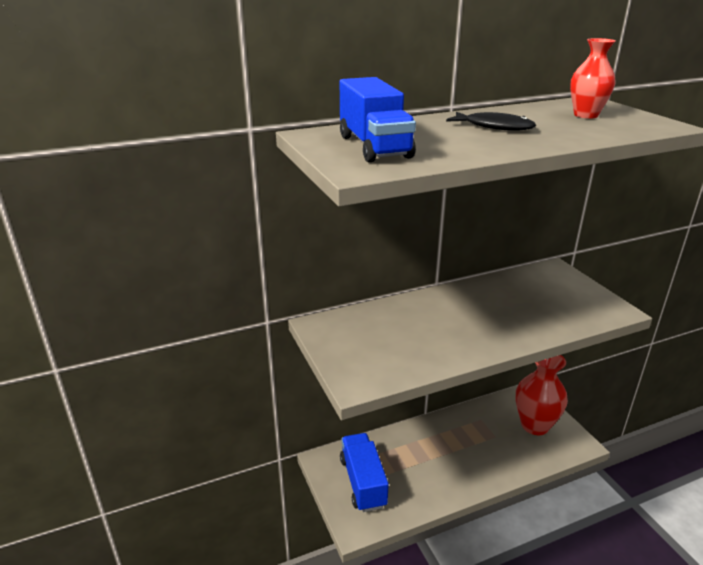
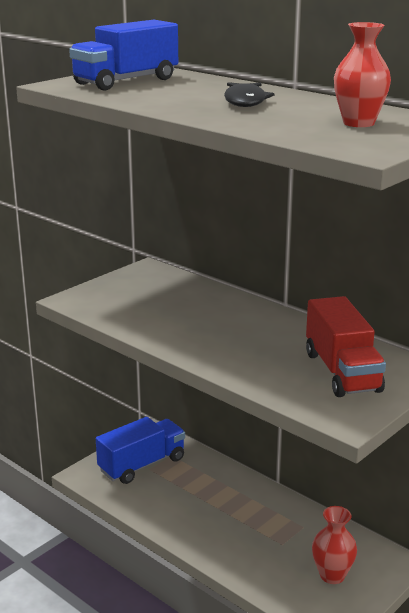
camera: 65 degrees right, 5 degrees down
(535, 425) = (332, 575): red vase -> red vase, size x0.62
(552, 293) = (342, 372): none -> red truck

